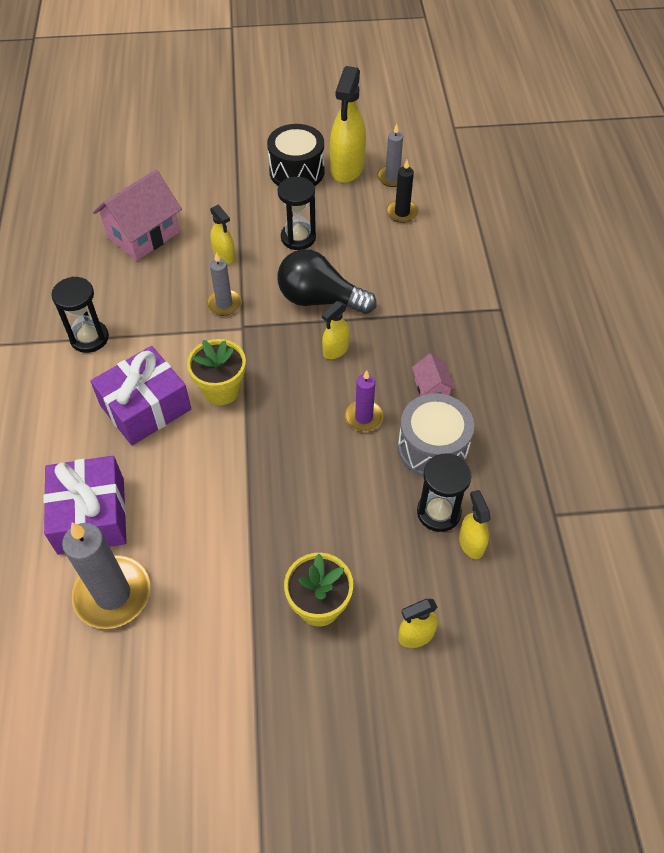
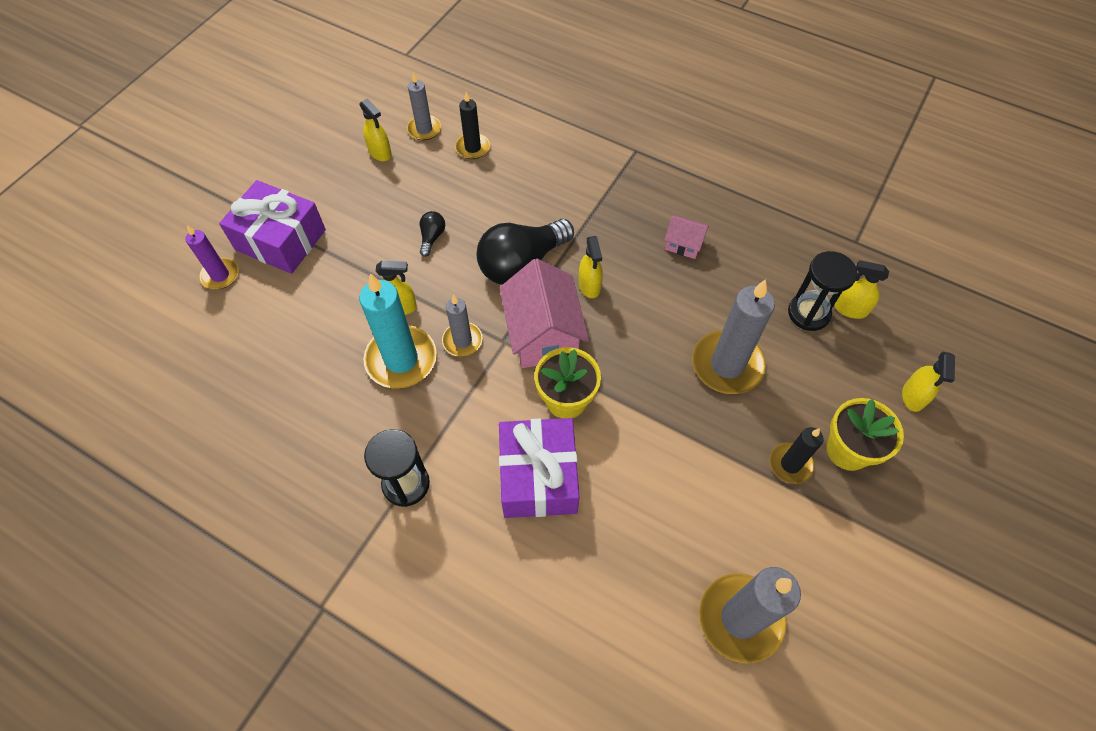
camera: 55 degrees left, 5 degrees up
(91, 515) = (636, 594): purple gift -> purple gift (280, 240)
(143, 235) = (306, 361): pink house -> pink house (543, 334)
(182, 280) = (401, 359): none -> turquoise candle
(273, 567) = (790, 464): none -> black candle
(297, 171) = (346, 191): black drum -> none
(298, 238) = (432, 237): black hourglass -> black light bulb
(335, 477) = (727, 365): none -> grey candle
(347, 168) = (380, 153): yellow spray bottle -> yellow spray bottle, size x0.53
(363, 417) = (678, 308): purple candle -> purple candle (220, 275)
(432, 448) = (743, 279): grey drum -> none

